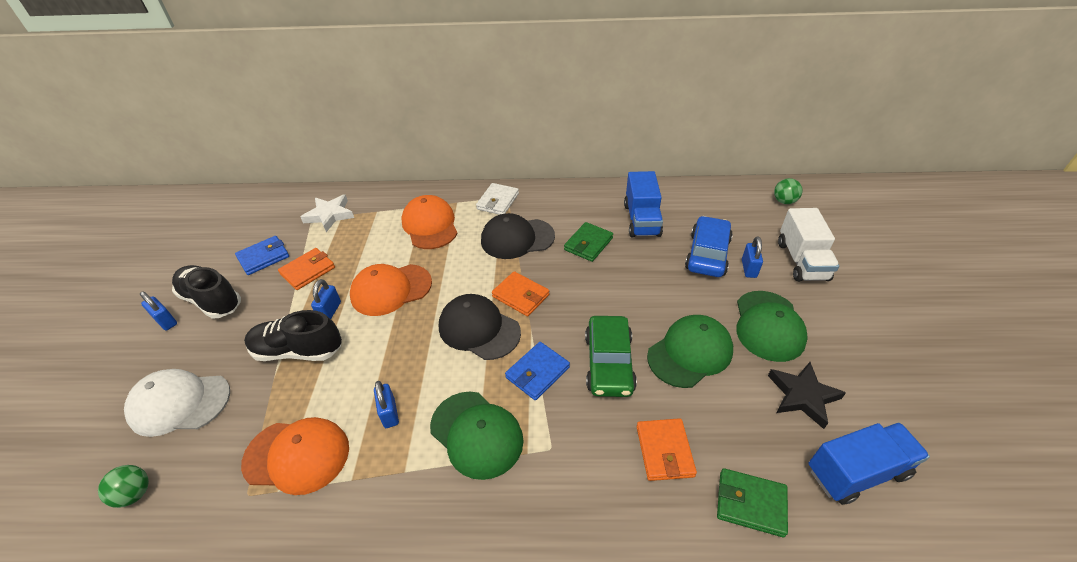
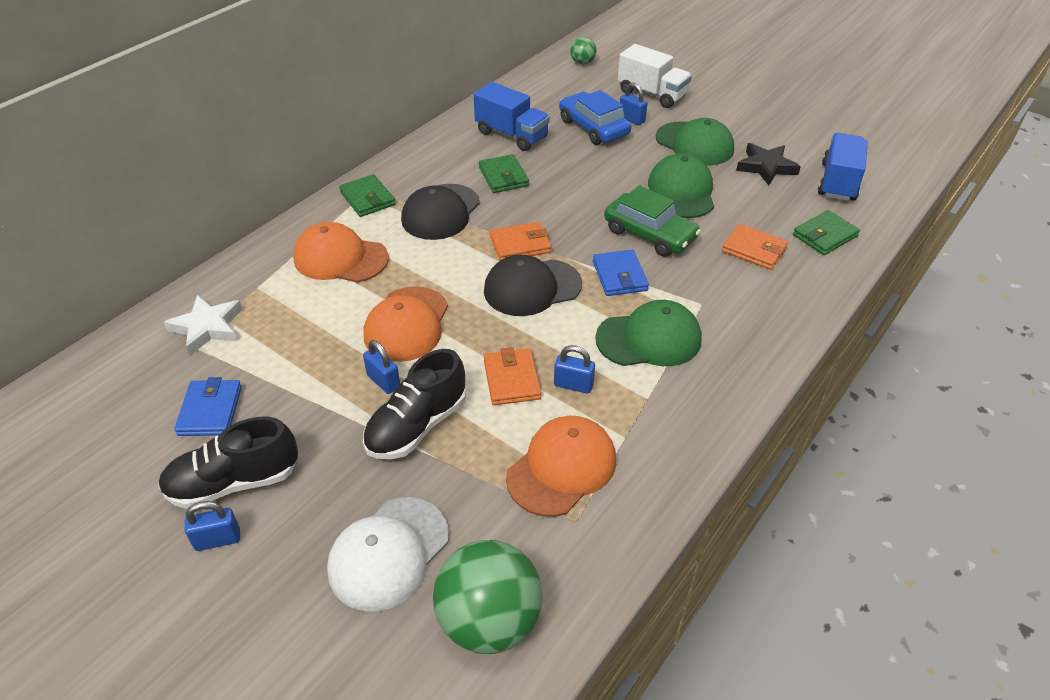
camera: 55 degrees left, 0 degrees up
(135, 494) = (489, 621): green ball -> green ball, size x2.07
(308, 271) = (290, 378): orange wallet -> orange wallet (511, 379)
(498, 201) = (367, 199): white wallet -> green wallet

